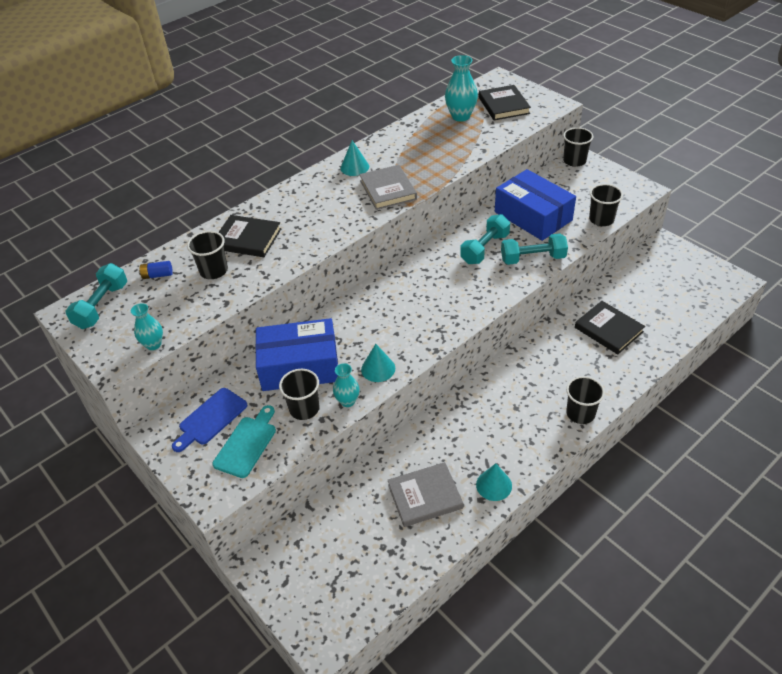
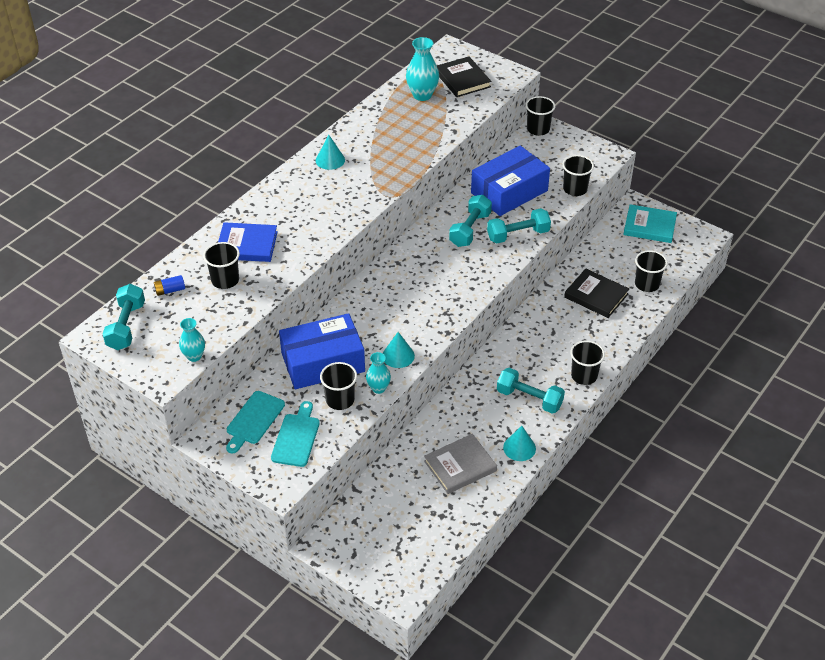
camera: 15 degrees left, 0 degrees up
(211, 418) = (254, 420): blue cutting board -> turquoise cutting board
(247, 239) = (247, 245): black book -> blue book
(388, 190) = (371, 181): grey book -> none
(516, 431) = (529, 399): none -> turquoise dumbbell
(533, 216) = (509, 192): blue box -> blue box turned 75 degrees counterclockwise
(665, 324) = (647, 284): none -> black cup
(677, 265) = (649, 226): none -> turquoise book

